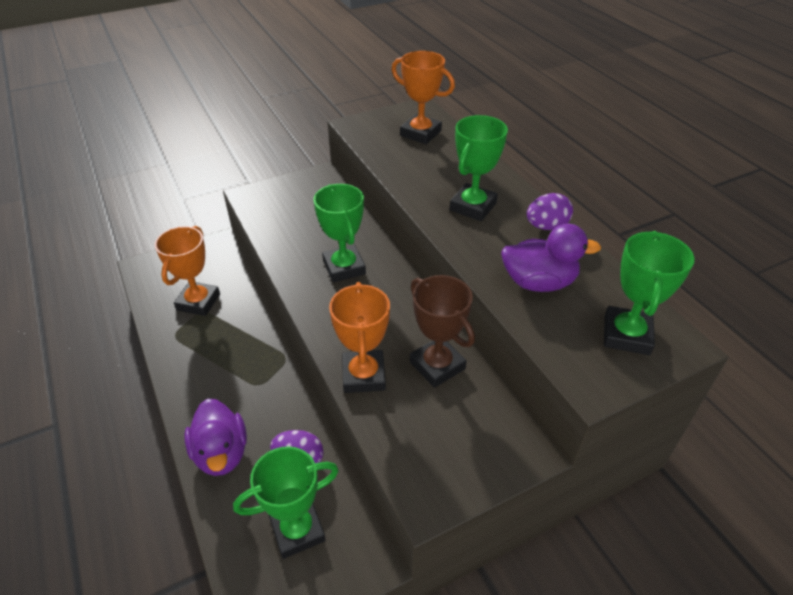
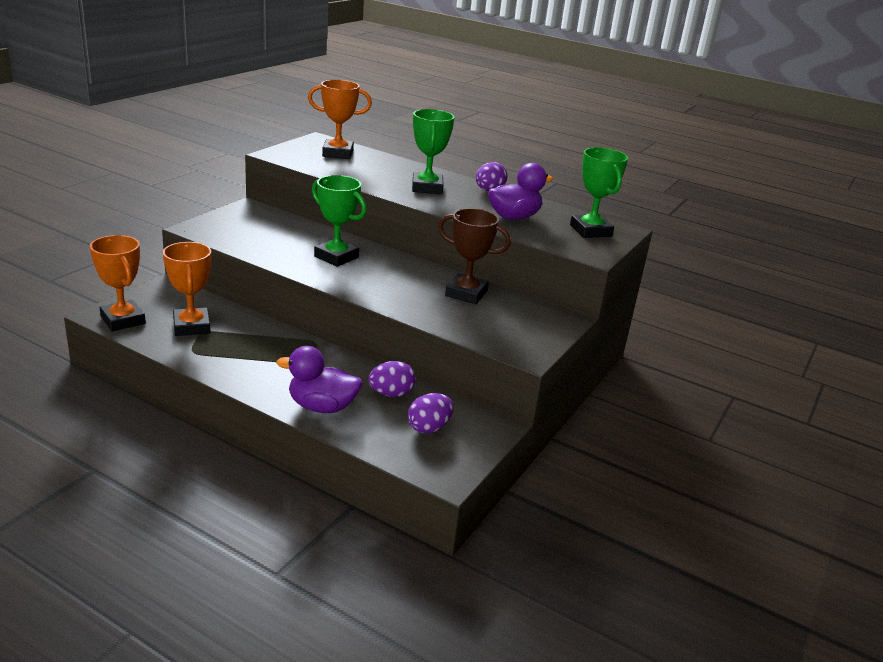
camera: 35 degrees left, 15 degrees down
(221, 453) = (322, 407): purple duck -> purple duck turned 150 degrees clockwise
(297, 530) = (429, 428): green trophy -> purple egg
(363, 375) = (419, 309): orange trophy -> orange trophy (123, 320)

